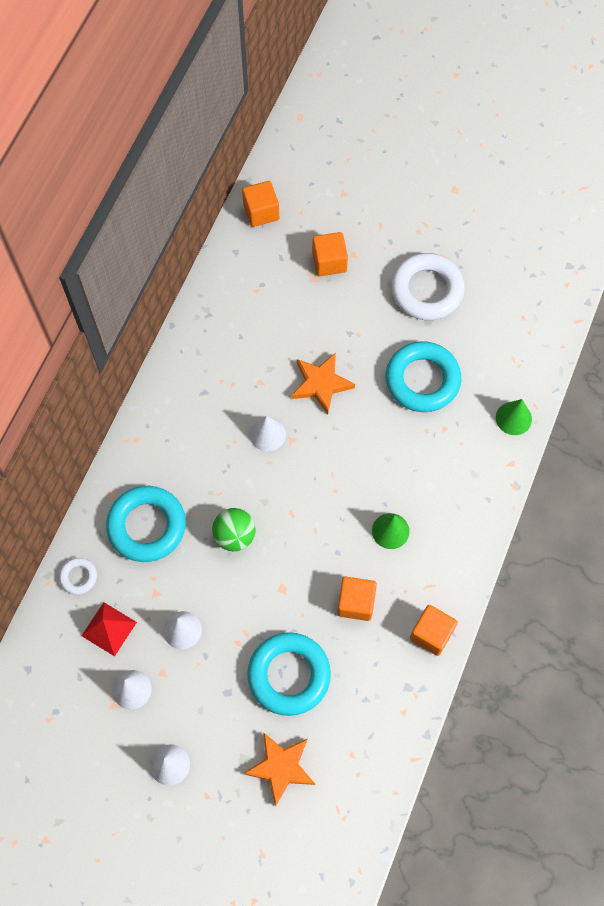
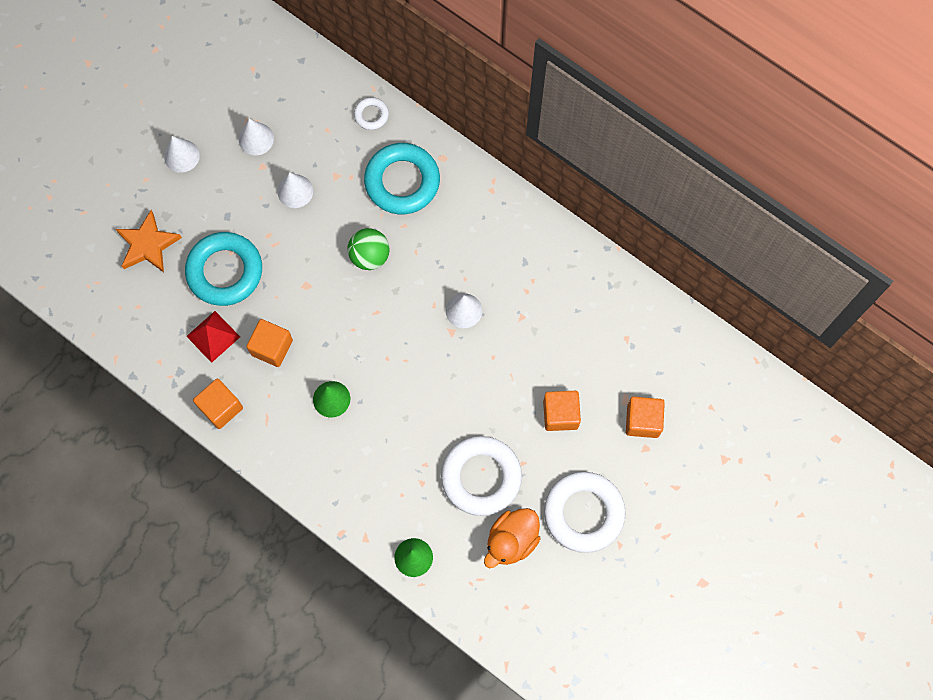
camera: 105 degrees right, 5 degrees up
(109, 629) = (316, 131): red pyramid -> red pyramid (213, 336)
(261, 212) = (720, 366): orange cube -> orange cube (560, 414)
(321, 384) = (504, 375): orange star -> none
(422, 380) = (481, 477): turquoise ring -> white ring
(470, 341) = (511, 540): none -> orange duck

